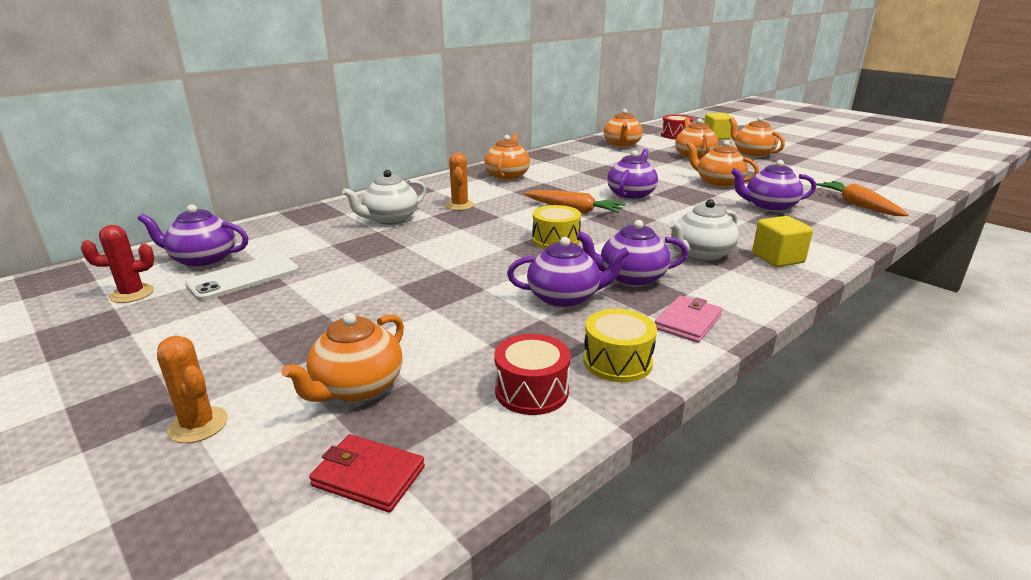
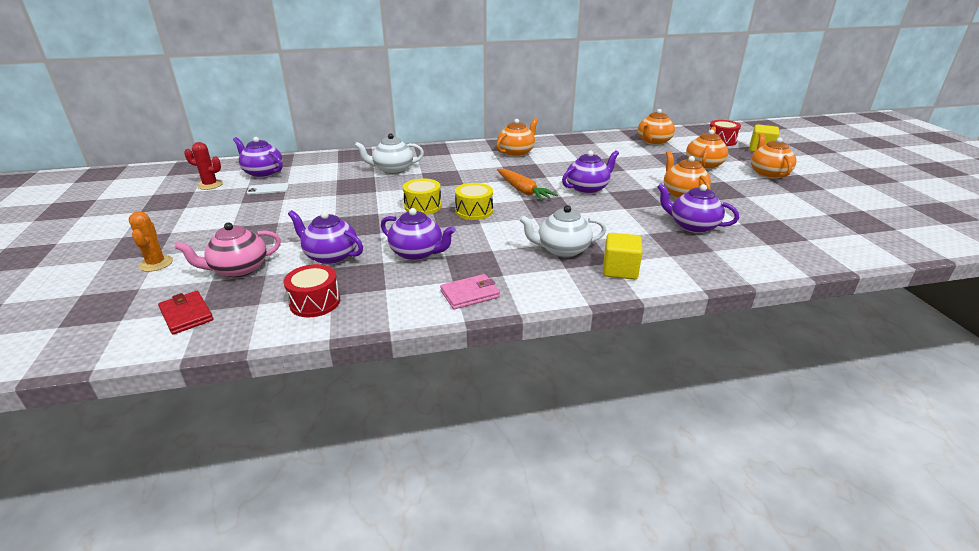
camera: 30 degrees right, 5 degrees up
(244, 277) = (268, 189): white phone -> white phone, size x0.60
(357, 387) = (239, 269): orange teapot -> pink teapot
(460, 205) = (449, 169): orange cactus -> none
(617, 361) = (386, 303): yellow drum -> yellow drum (423, 206)
(631, 278) = (481, 252): purple teapot -> purple teapot (330, 256)
(858, 205) = (787, 246): orange carrot -> none

